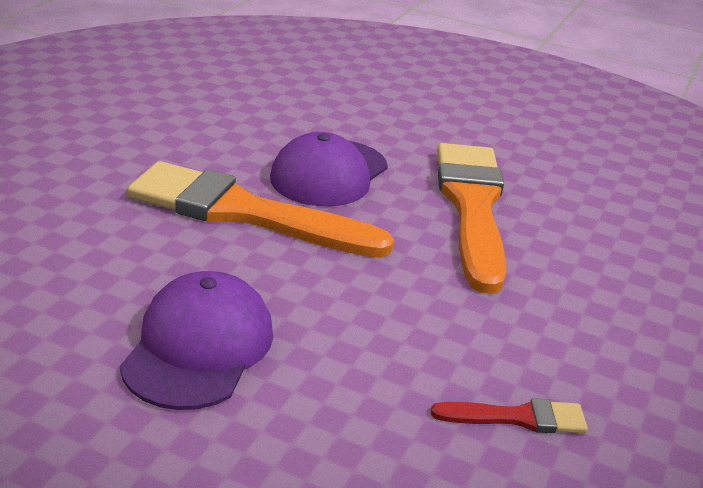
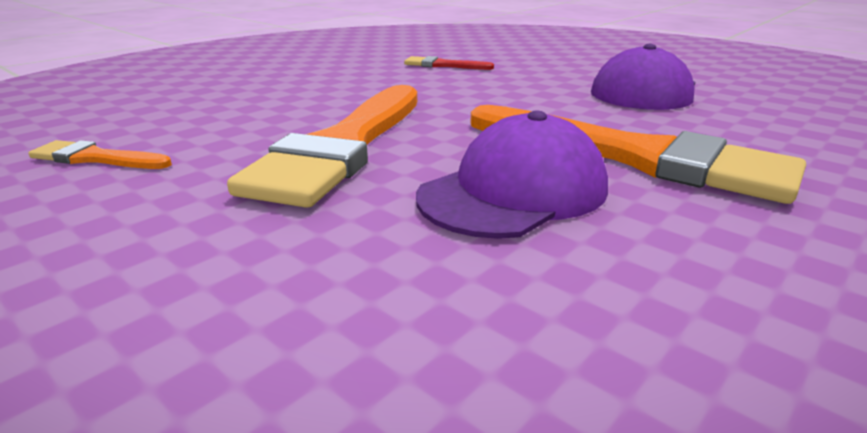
camera: 160 degrees left, 5 degrees down
(622, 183) = (96, 158): none -> orange brush

